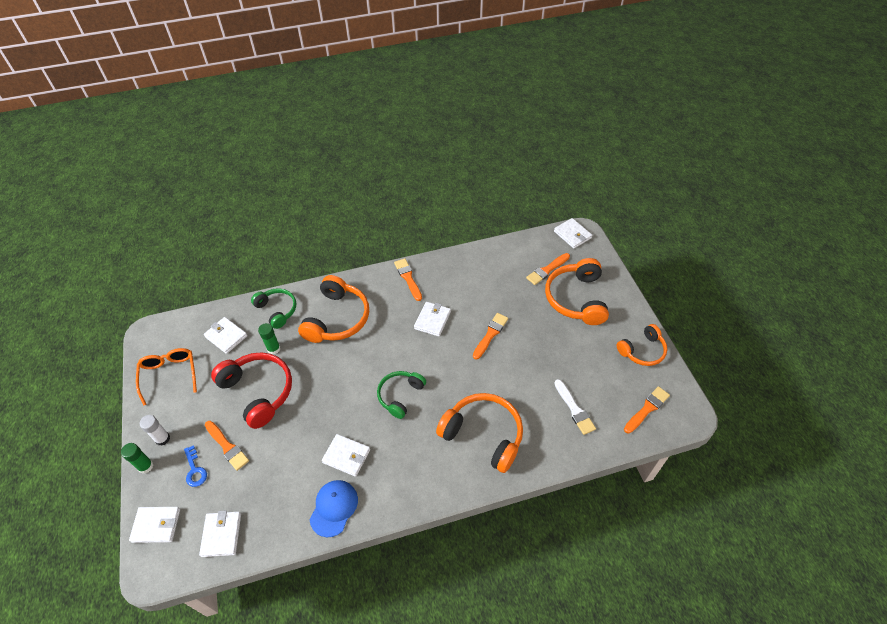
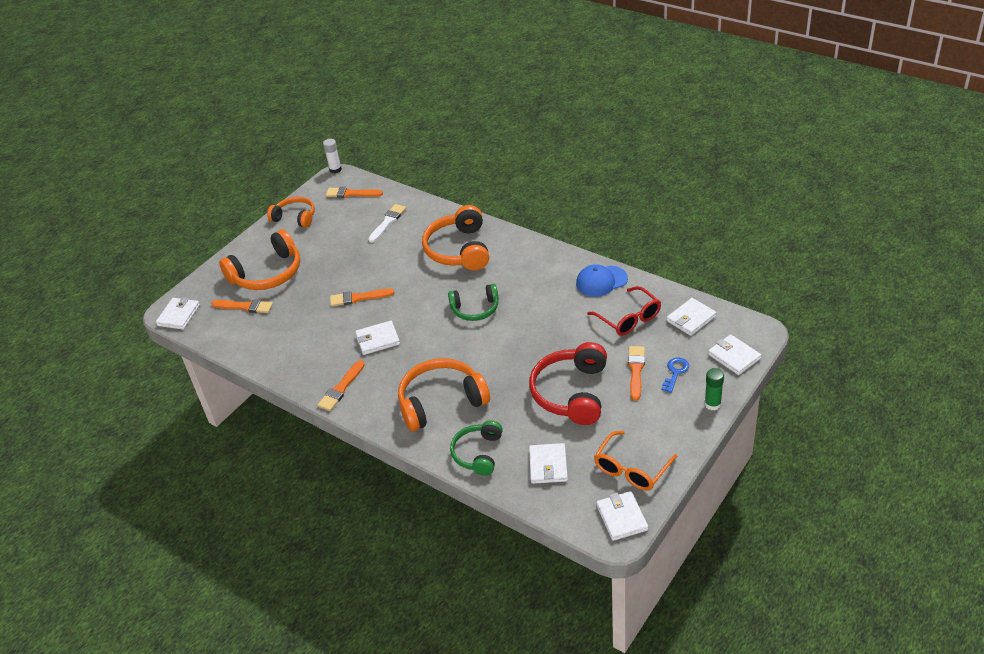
camera: 125 degrees left, 10 degrees down
(162, 439) = (682, 415): white glue stick -> white glue stick (335, 169)
(273, 349) = (521, 419): green glue stick -> none
(275, 489) = (628, 318): none -> red glasses
(346, 456) = (559, 302): white wallet -> white wallet (622, 518)

